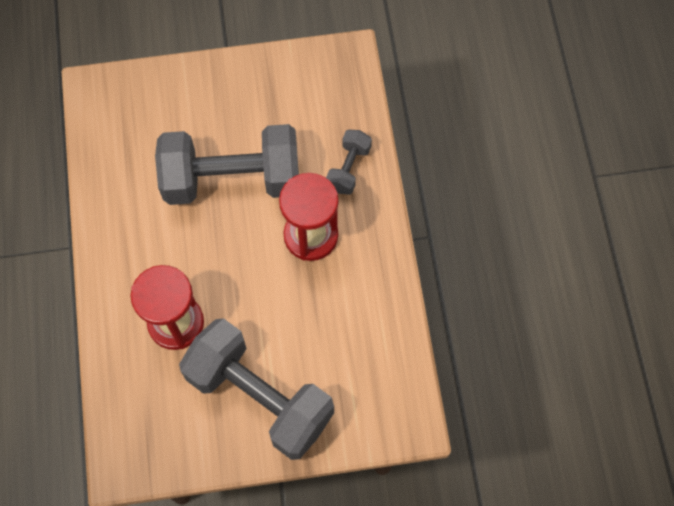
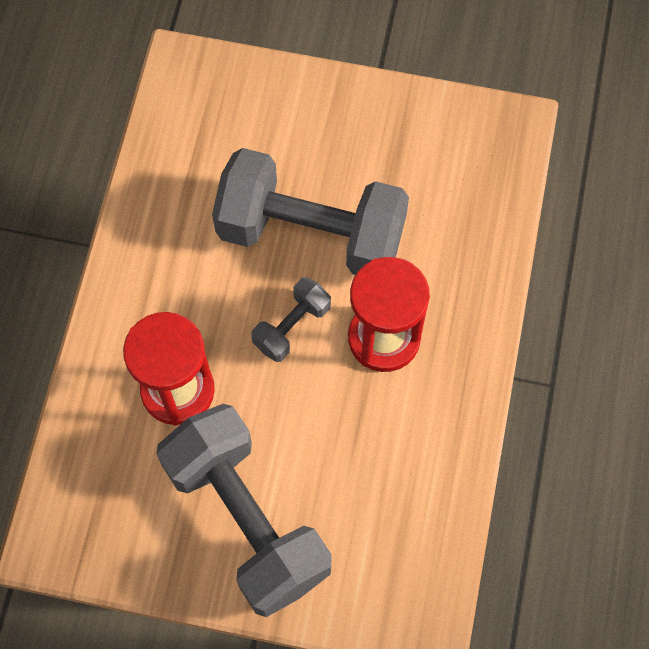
camera: 20 degrees right, 0 degrees up
(348, 168) = (462, 268): grey dumbbell -> grey dumbbell (292, 326)

